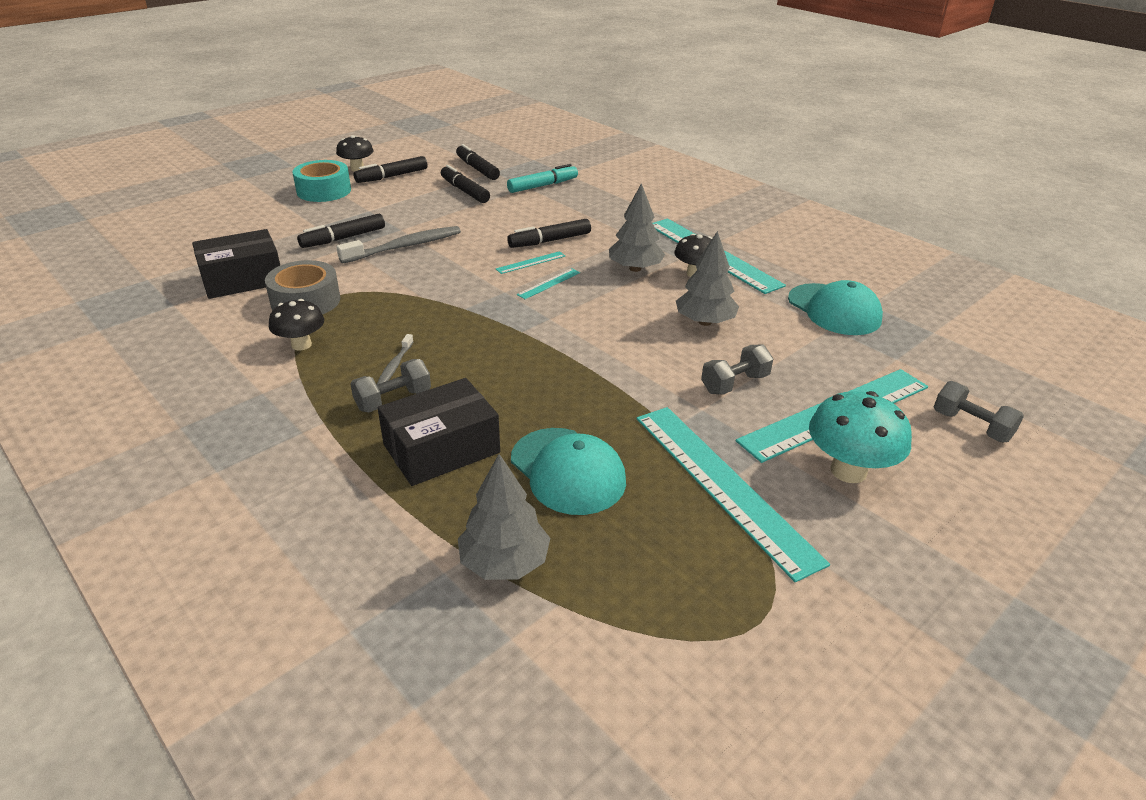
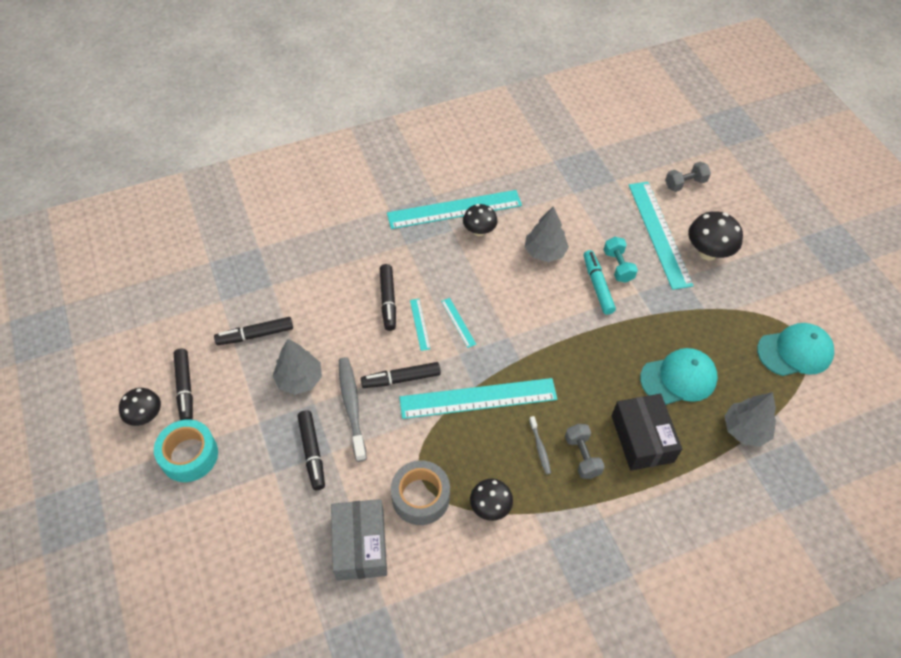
camera: 70 degrees left, 20 degrees up
(242, 279) = (360, 545): black box -> grey box
(395, 366) = (540, 448): grey toothbrush -> grey toothbrush turned 45 degrees clockwise
(477, 169) = (207, 312): black marker -> black marker (401, 379)
(542, 186) = (276, 273): turquoise marker -> turquoise marker (597, 286)
(635, 268) = (457, 262): grey tree -> grey tree (299, 379)
(723, 485) = (706, 311): turquoise ruler -> turquoise ruler (478, 398)
(734, 383) = (618, 266): grey dumbbell -> turquoise dumbbell
(834, 310) = (554, 180): turquoise cap -> turquoise cap (795, 352)
(848, 471) = (707, 252): turquoise mushroom -> black mushroom

